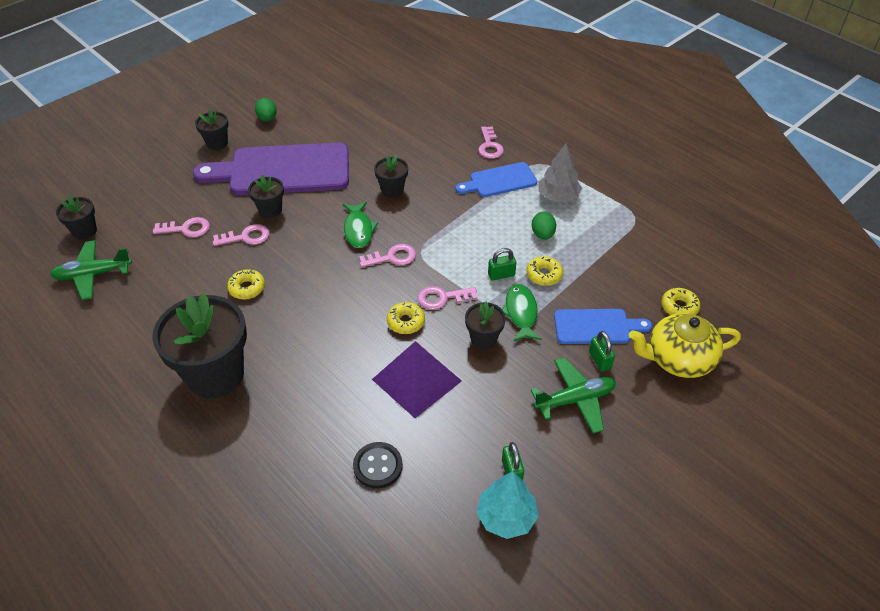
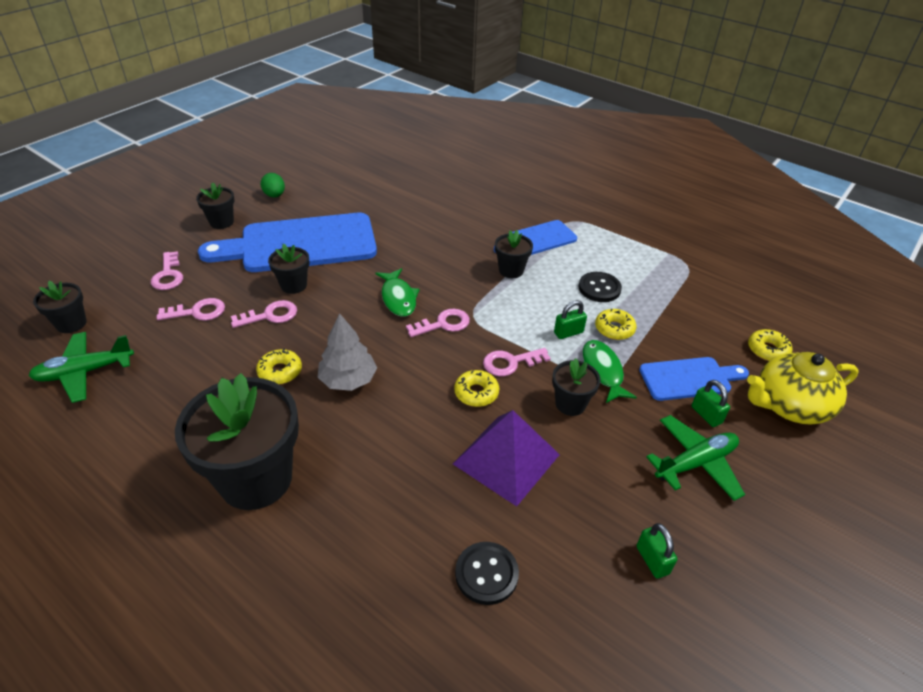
camera: 10 degrees left, 5 degrees down
(283, 170) = (300, 244): purple cutting board -> blue cutting board
(392, 190) = (426, 256): black flower pot -> black flower pot (511, 270)
(490, 146) = (517, 208): pink key -> pink key (168, 275)
(506, 517) = (665, 622): turquoise tree -> none
(542, 234) = (599, 288): green egg -> black button
(558, 196) = (602, 250): grey tree -> grey tree (348, 380)

